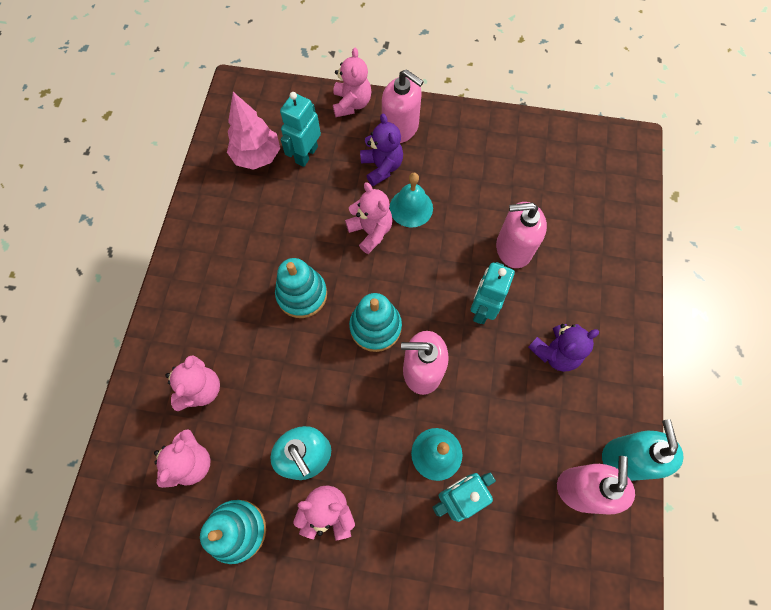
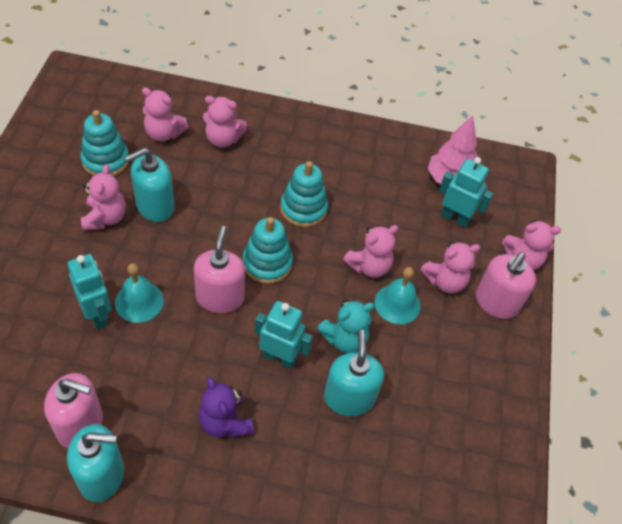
camera: 85 degrees right, 15 degrees down
(382, 167) = (445, 281): purple teddy bear -> pink teddy bear
(455, 253) = (344, 339): none -> turquoise teddy bear
(513, 248) = (349, 398): pink soap dispenser -> turquoise soap dispenser

